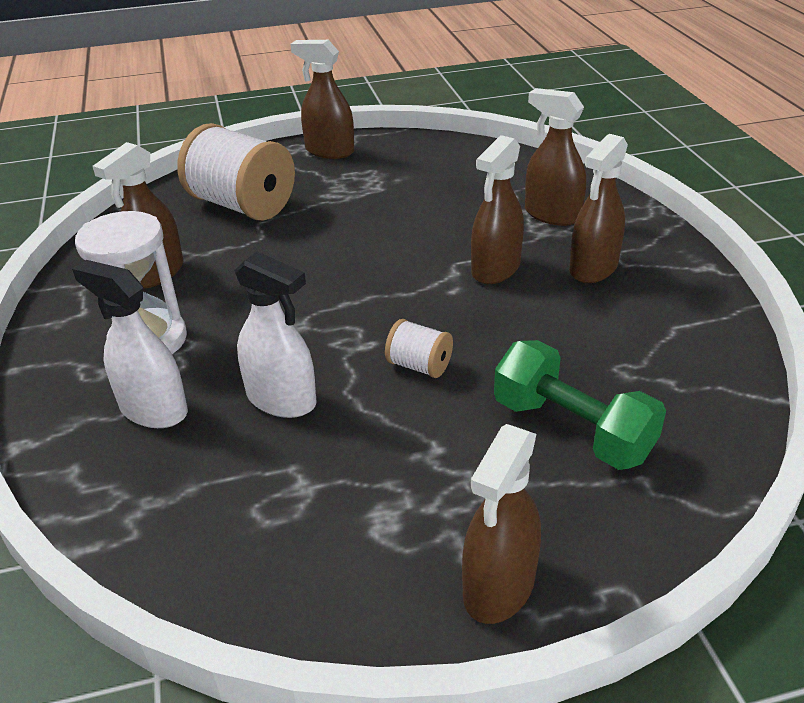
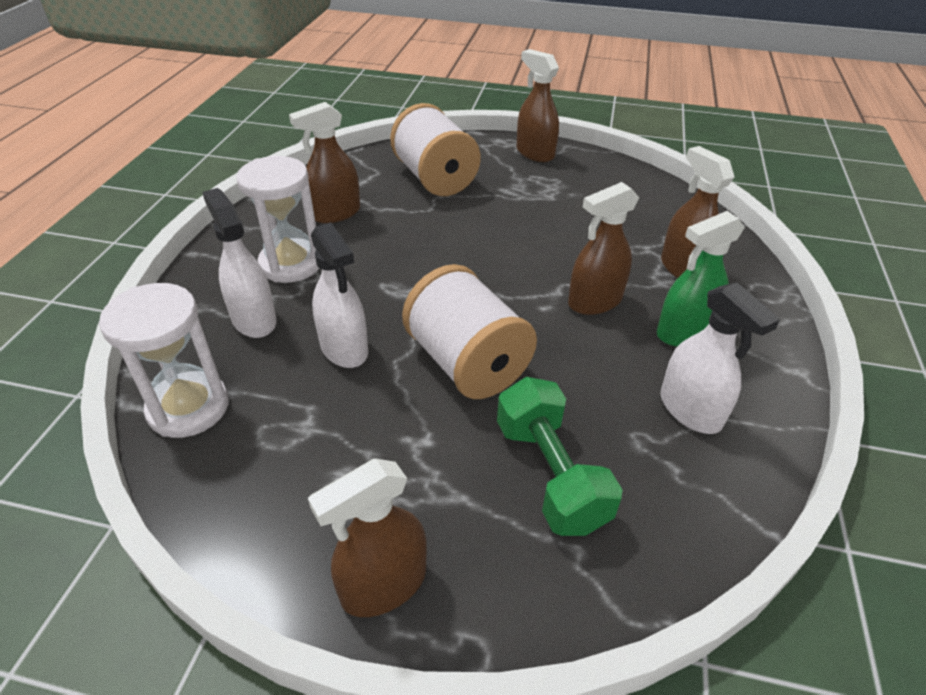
camera: 25 degrees right, 5 degrees up
(152, 523) = (188, 407): none -> white hourglass
(419, 366) = (467, 363): white spool -> white spool, size x2.14
(593, 268) = (684, 332): brown spray bottle -> green spray bottle
(647, 330) = (690, 410): none -> white spray bottle

